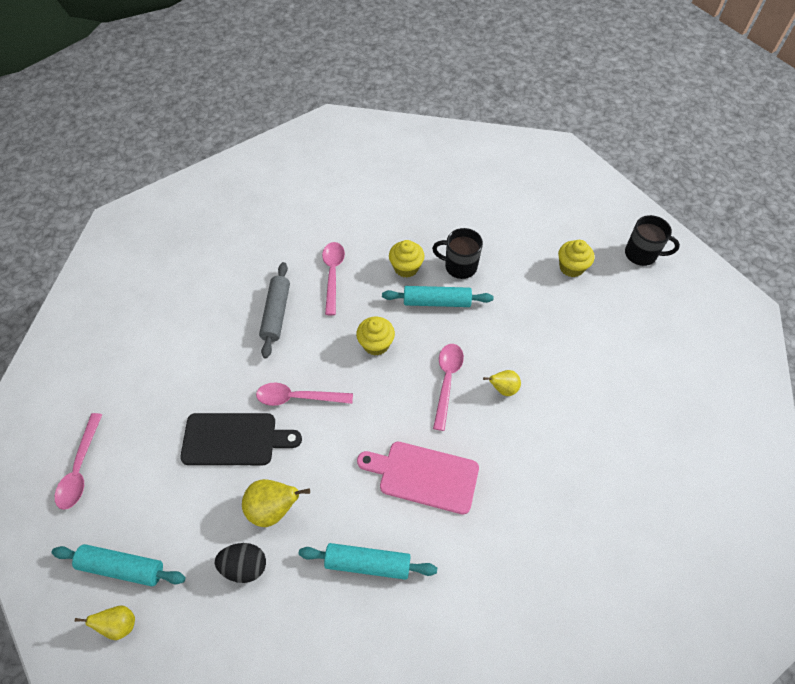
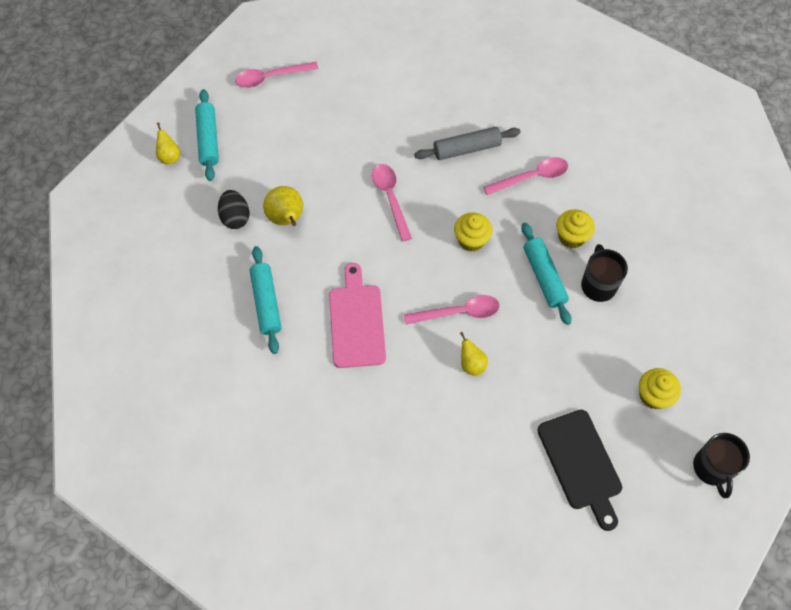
camera: 70 degrees right, 5 degrees up
(234, 439) = (334, 167): black cutting board -> black cutting board (581, 464)

